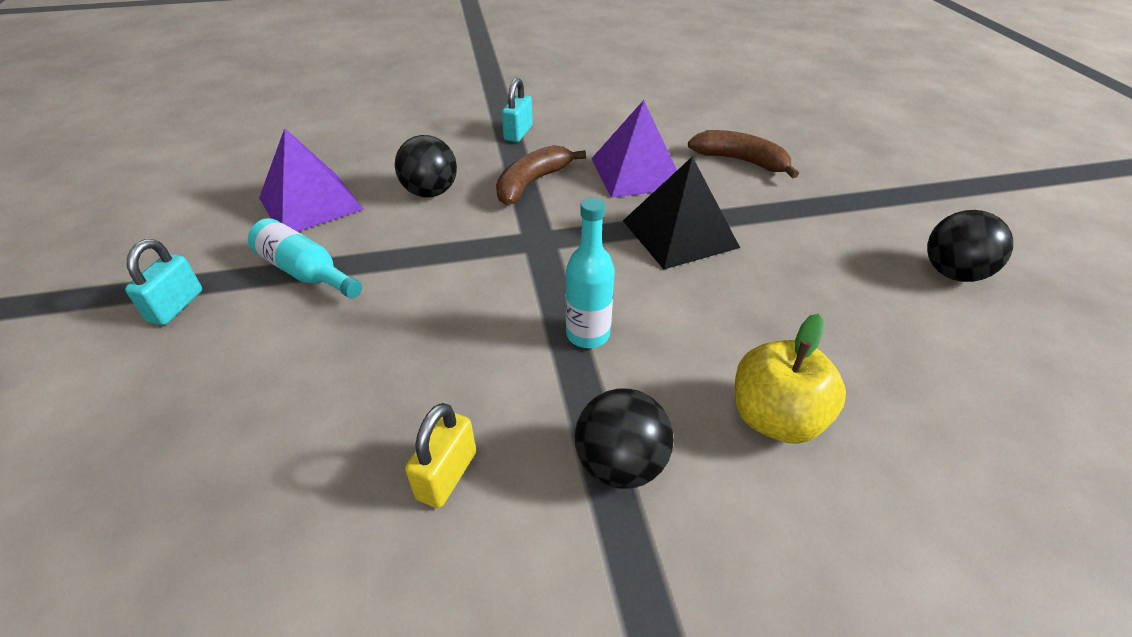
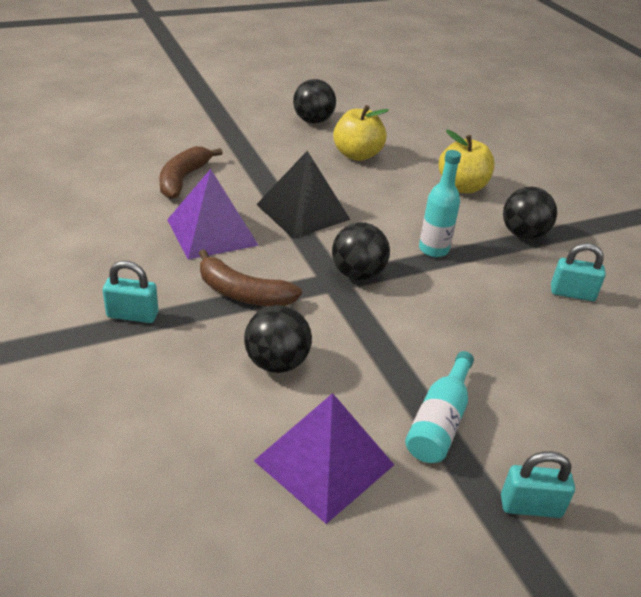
camera: 105 degrees left, 5 degrees down
(446, 475) = (572, 293): yellow padlock -> turquoise padlock
(546, 257) = (357, 274): none -> black ball
(852, 304) = (357, 155): none -> yellow apple

